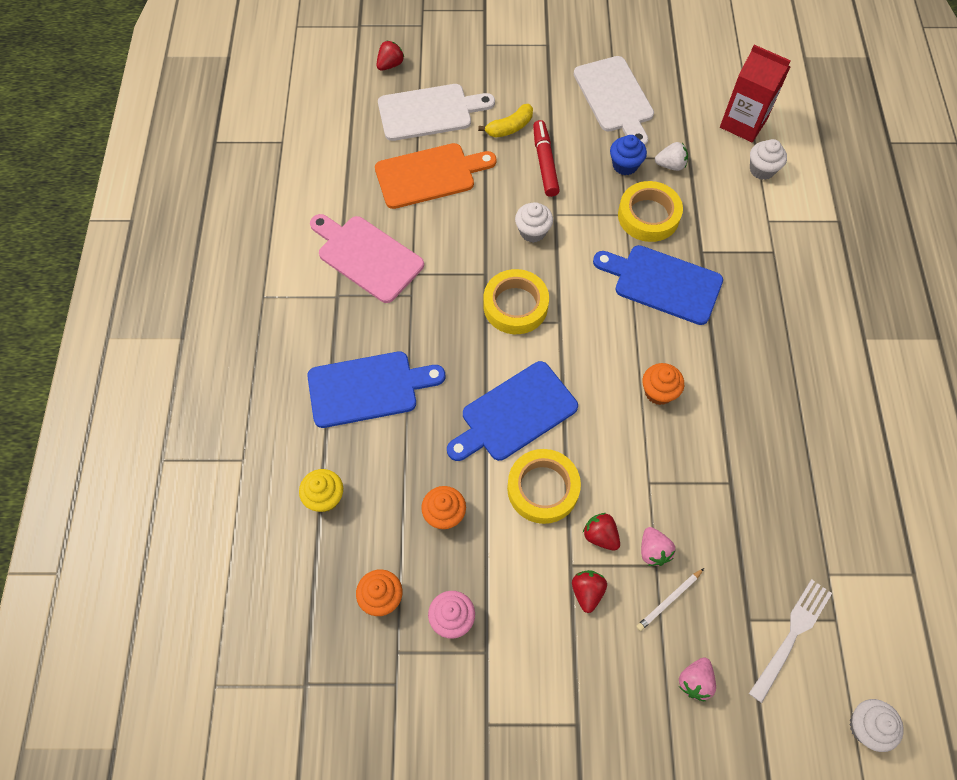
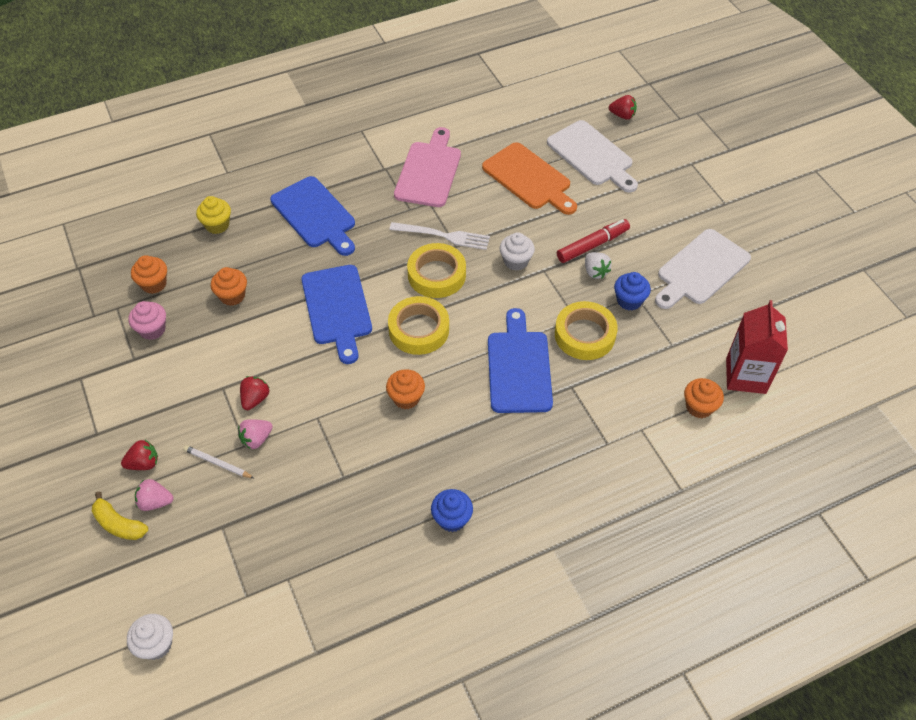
camera: 65 degrees right, 10 degrees down
(510, 127) = (613, 210): yellow banana -> yellow banana (119, 524)
(515, 414) = (337, 308): blue cutting board -> blue cutting board turned 135 degrees counterclockwise
(543, 489) = (280, 348): yellow tape -> yellow tape (419, 329)
(587, 592) = (204, 405): red strawberry -> red strawberry (144, 463)
(670, 165) = (653, 334): white strawberry -> white strawberry (595, 272)
(762, 170) = (699, 407): white cupcake -> orange cupcake
(792, 635) = (219, 563): white fork -> white fork (443, 236)
(809, 406) = (452, 519): none -> blue cupcake

